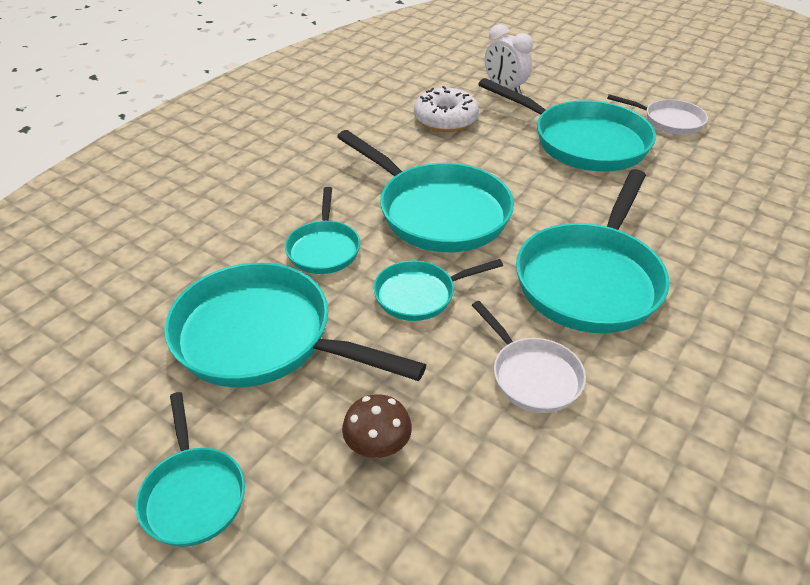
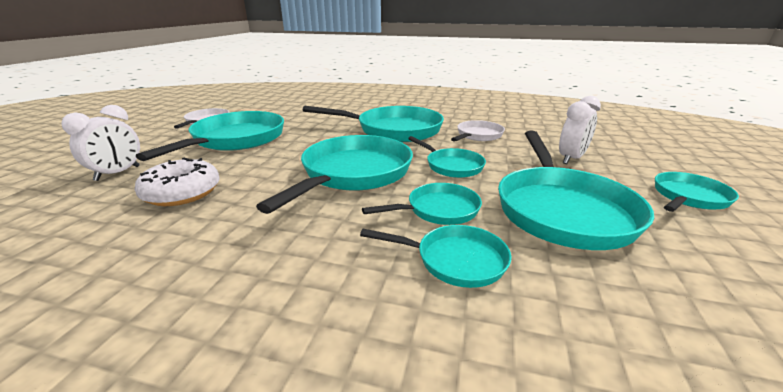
camera: 110 degrees left, 15 degrees down
(249, 234) = (455, 260): none -> turquoise pan
(378, 446) = (571, 159): brown mushroom -> white clock

